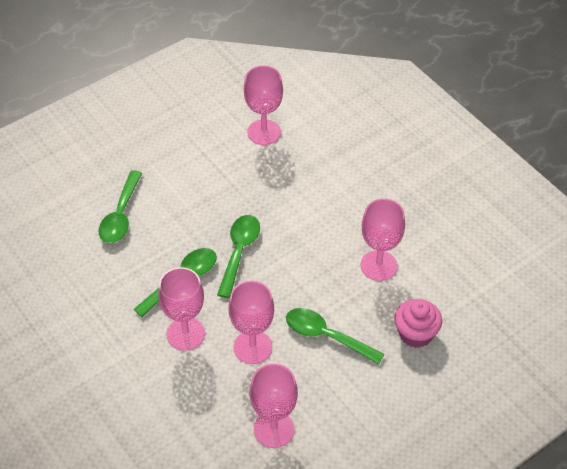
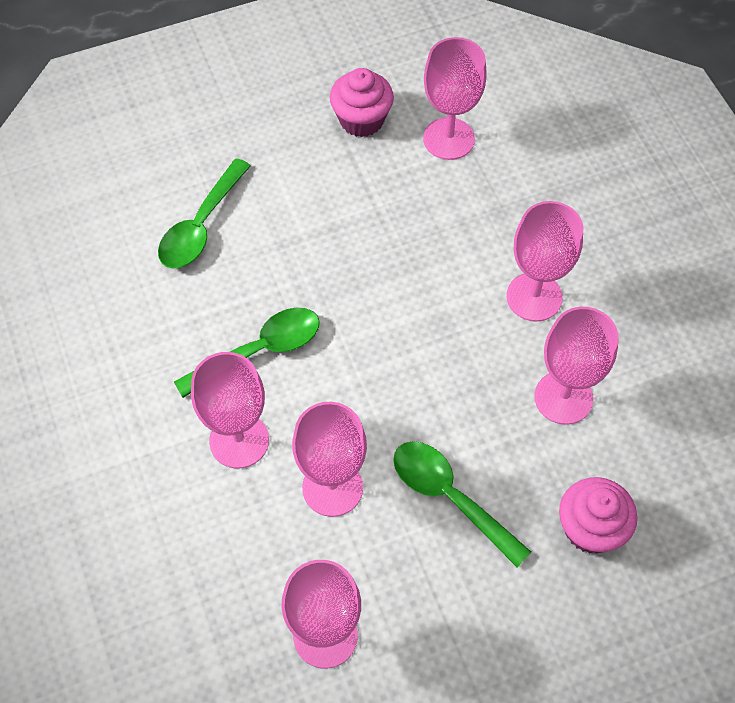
camera: 15 degrees right, 10 degrees up
(205, 132) = (361, 120): none -> pink cupcake
(239, 252) = (357, 325): green spoon -> none
(344, 213) = (534, 297): none -> pink goblet

